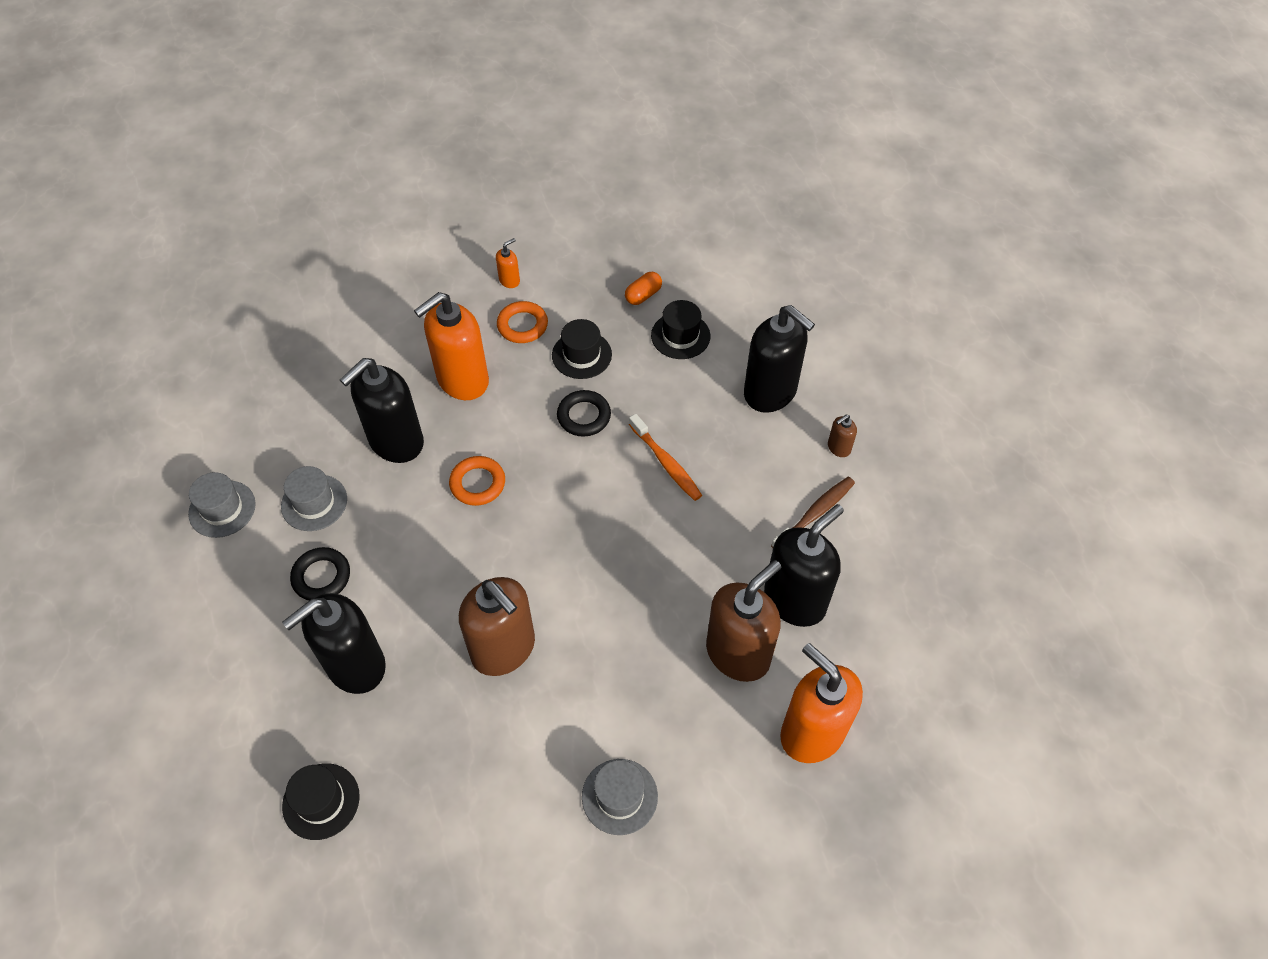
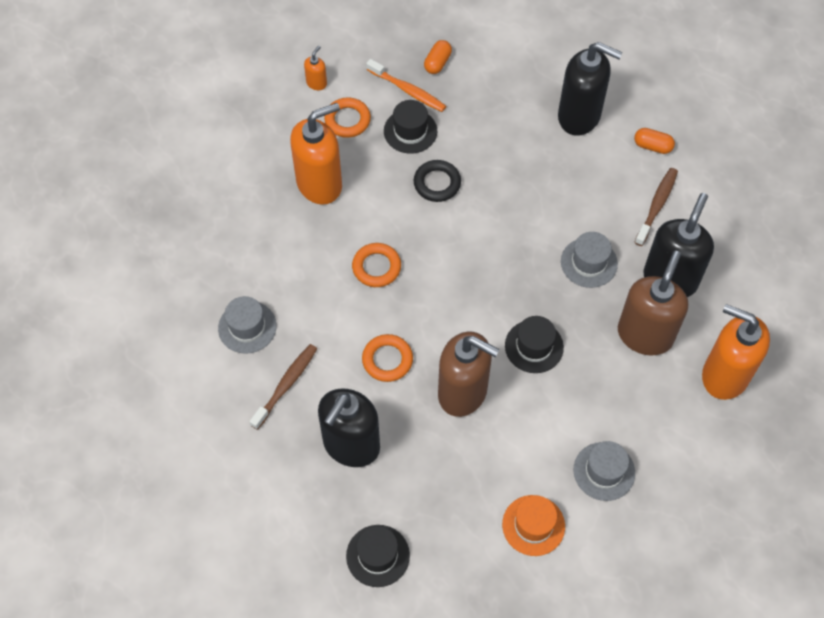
camera: 20 degrees left, 5 degrees up
(222, 509) = (170, 357): grey hat -> grey hat (589, 262)
(321, 577) = (286, 385): black ring -> brown toothbrush
(396, 442) = (290, 254): black soap dispenser -> none
(440, 585) = (387, 360): none -> orange ring
(462, 380) = (320, 184): orange soap dispenser -> orange soap dispenser turned 150 degrees counterclockwise
(509, 831) = (533, 525): none -> orange hat
(666, 463) = (522, 201): orange toothbrush -> orange toothbrush (408, 90)
(680, 336) = (485, 89): black hat -> black hat (534, 346)
(838, 448) = (652, 146): brown soap dispenser -> orange capsule

